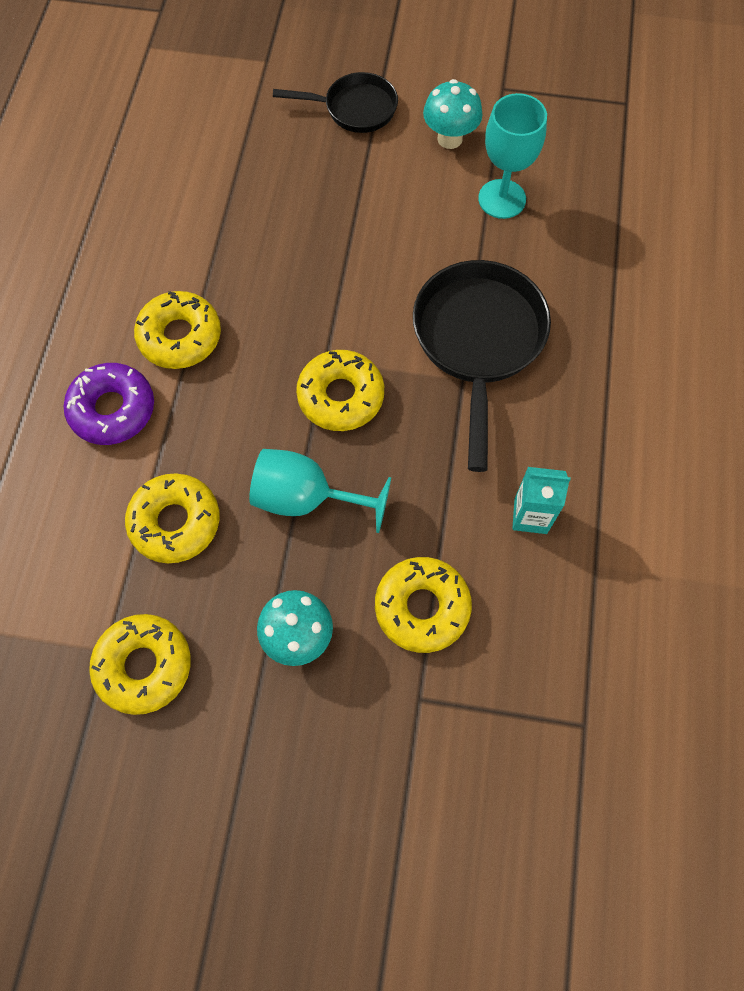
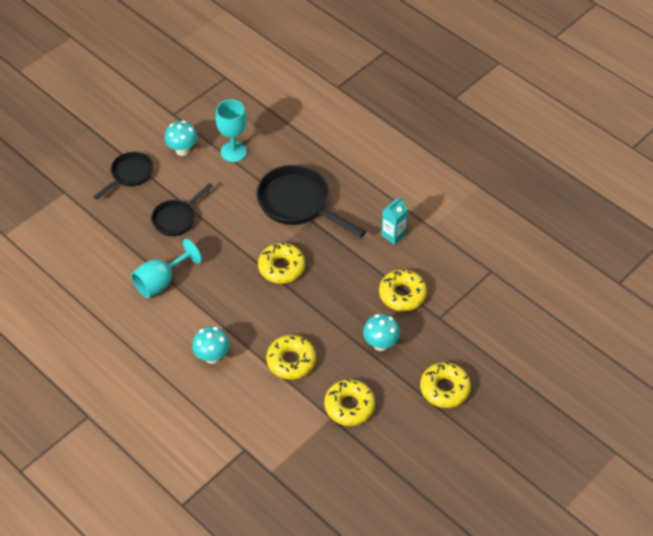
camera: 55 degrees left, 15 degrees down
(112, 409) = (212, 356): purple donut -> turquoise mushroom
(180, 337) = (196, 311): yellow donut -> yellow donut (444, 389)
(306, 498) = (320, 307): turquoise goblet -> turquoise goblet (161, 282)
(324, 209) = (177, 219): none -> black pan

